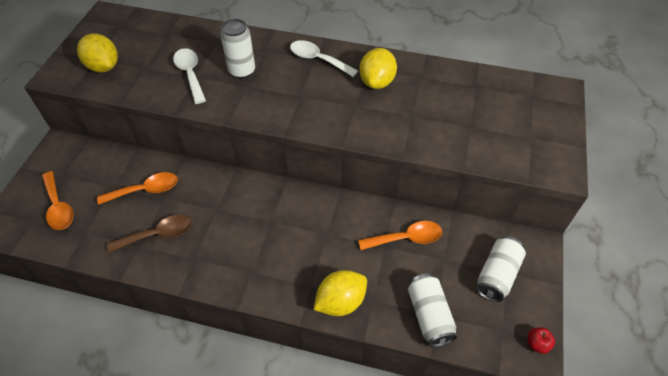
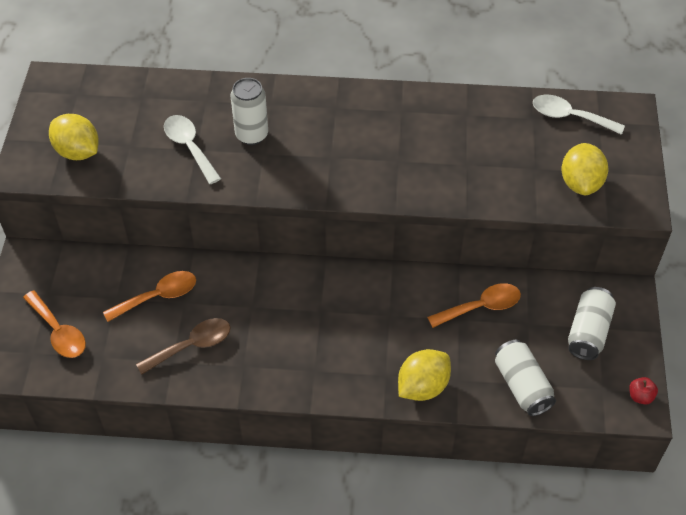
camera: 10 degrees left, 0 degrees up
(318, 59) = (339, 108): white spoon -> white spoon (569, 117)
(377, 82) = (417, 128): yellow lemon -> yellow lemon (580, 183)

